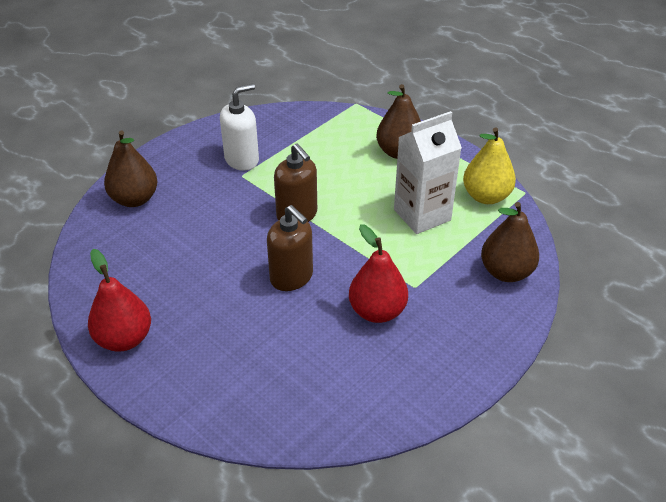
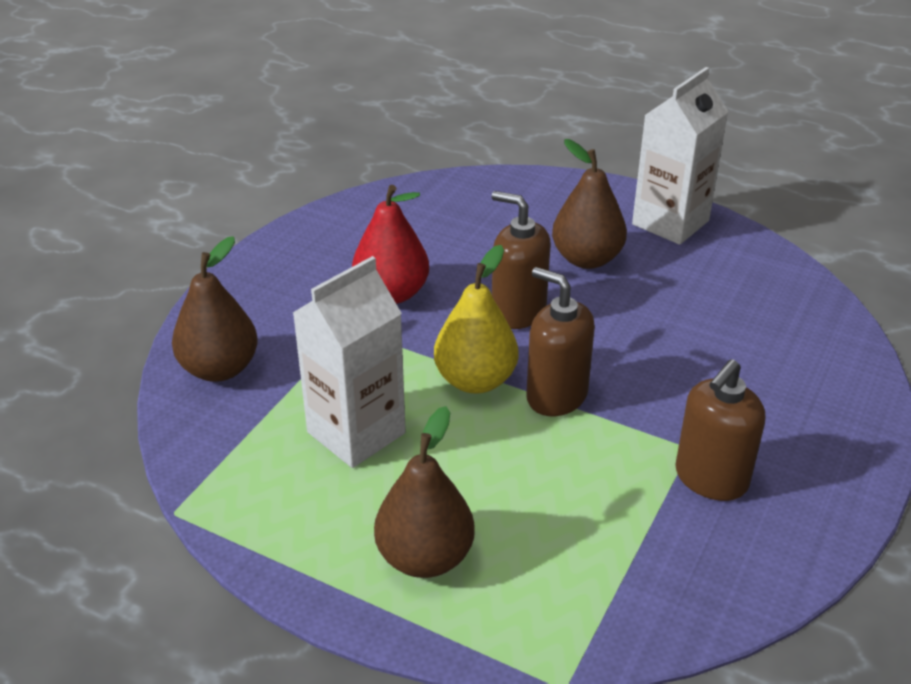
camera: 165 degrees right, 5 degrees down
(124, 339) = (670, 222): red pear -> white carton
(134, 199) = (820, 374): brown pear -> brown pear (587, 259)
(242, 160) = (710, 478): white soap dispenser -> brown soap dispenser
(486, 196) = (247, 489): yellow pear -> yellow pear (475, 380)

